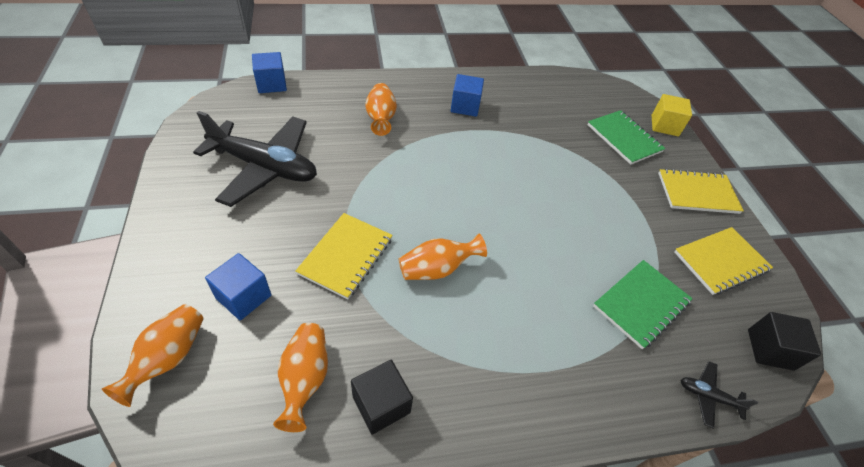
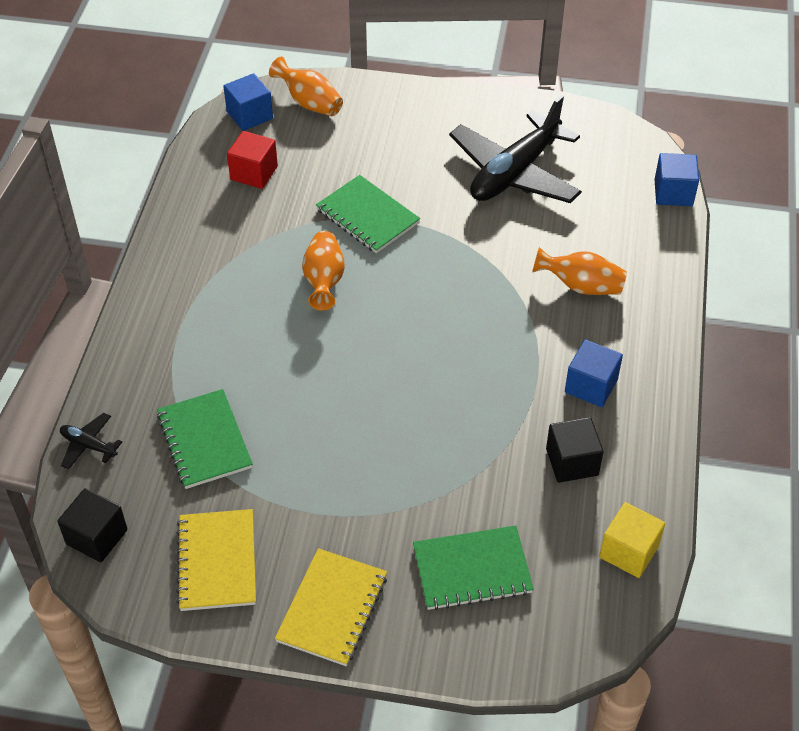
camera: 115 degrees right, 0 degrees up
(243, 297) = (349, 145): blue cube -> blue cube (249, 115)
(305, 379) = (254, 173): orange vase -> red cube
(346, 256) = (367, 216): yellow notebook -> green notebook
(381, 404) = (209, 212): black cube -> black cube (572, 462)
(664, 125) = (488, 653): yellow cube -> yellow cube (628, 551)
(708, 396) = (88, 445): black plane -> black plane turned 105 degrees counterclockwise

